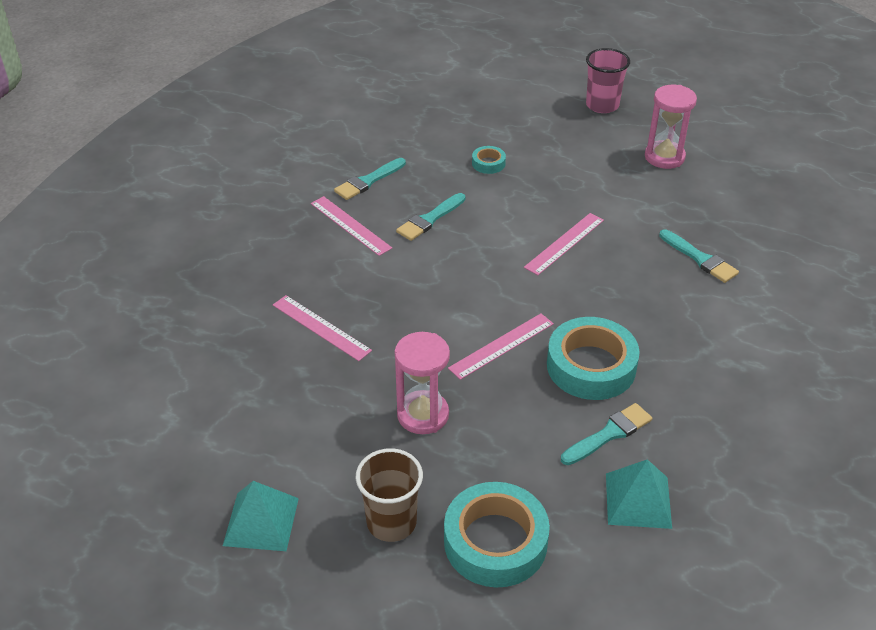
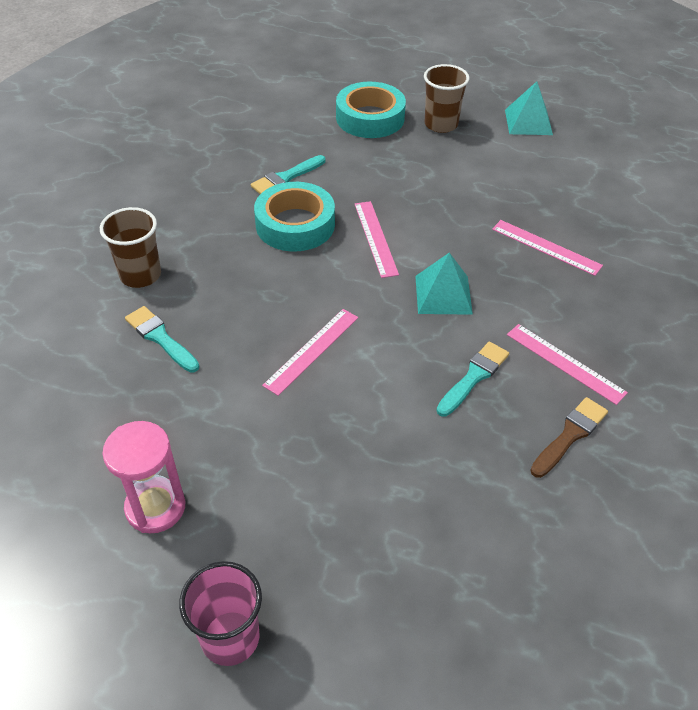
camera: 175 degrees right, 5 degrees up
(368, 181) = (570, 435): turquoise brush -> brown brush
(423, 415) = (434, 184): pink hourglass -> none
(488, 163) = (413, 478): turquoise tape -> none
(501, 346) = (375, 238): pink ruler -> pink ruler turned 60 degrees counterclockwise
(638, 500) = (271, 141): turquoise pyramid -> turquoise pyramid (443, 294)
(742, 316) = (140, 275): none -> brown cup

